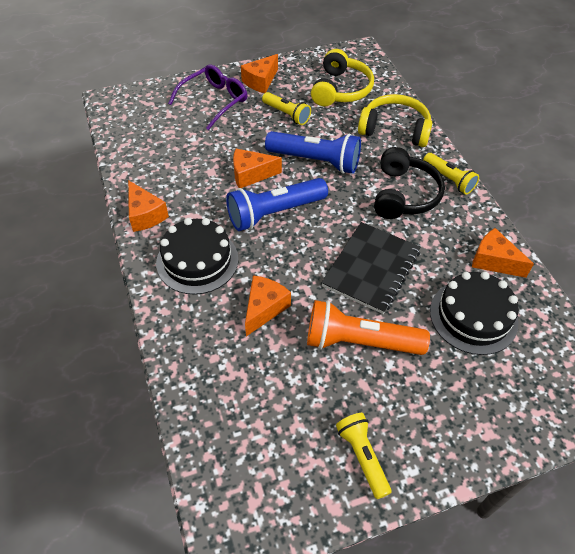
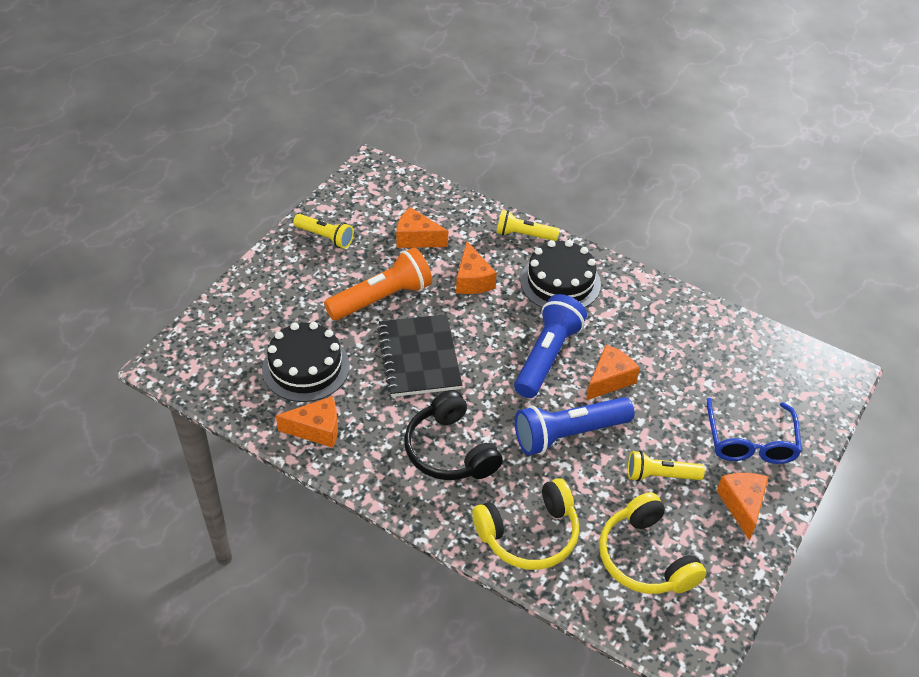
camera: 140 degrees right, 5 degrees down
(145, 215) = (645, 290): orange cheese -> orange cheese (416, 238)
(214, 101) = (750, 442): purple glasses -> blue glasses
(449, 179) = (419, 500): yellow flashlight -> yellow flashlight (524, 235)

